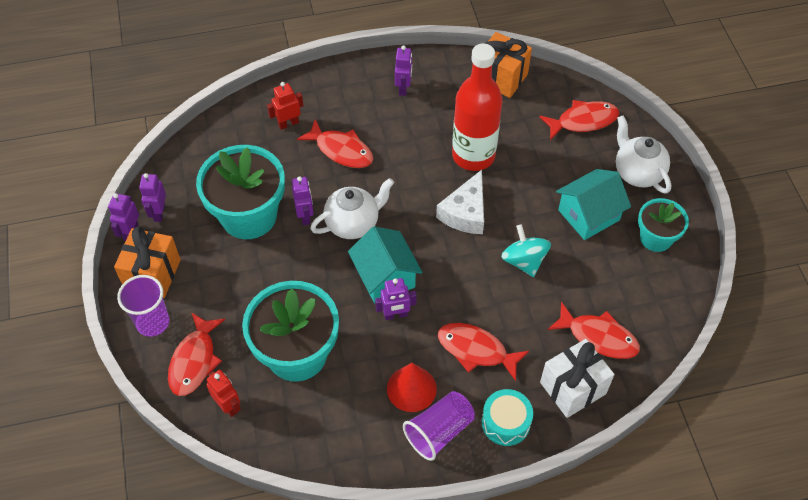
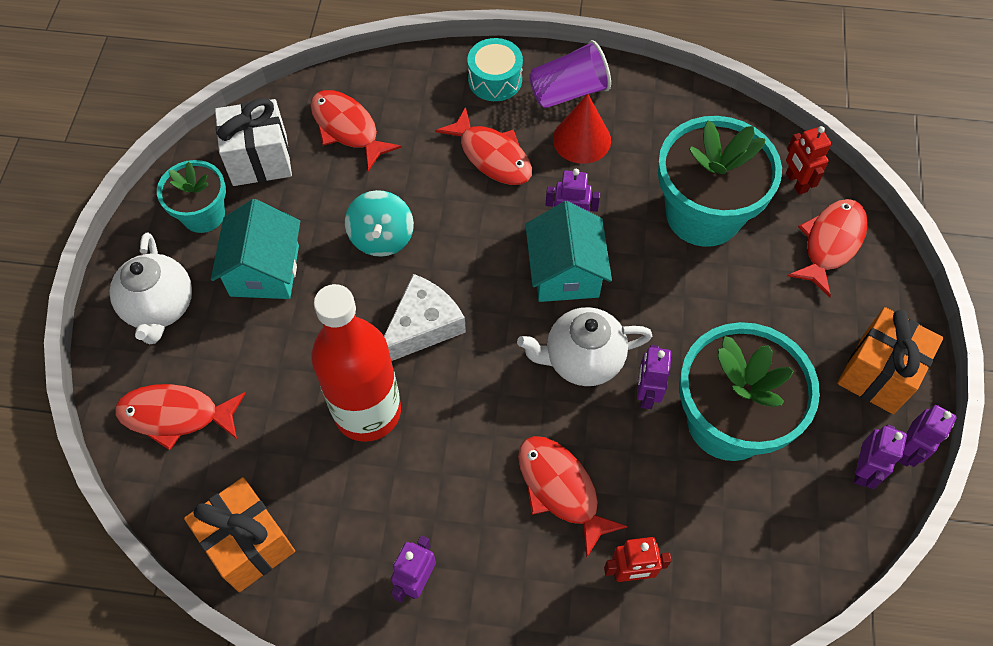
camera: 160 degrees left, 5 degrees up
(153, 322) = (881, 307): purple cup -> none
(573, 388) = (407, 89): white gift -> white gift (260, 160)
(588, 215) = (264, 270): turquoise house -> turquoise house turned 75 degrees counterclockwise

